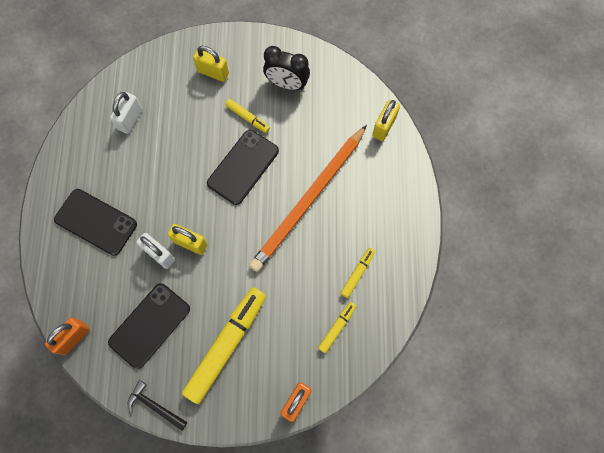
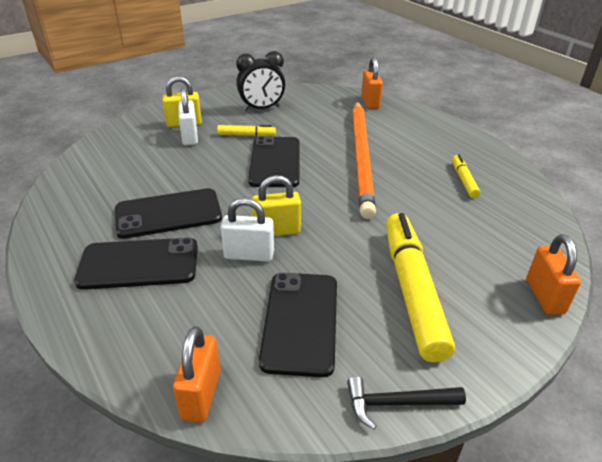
camera: 35 degrees left, 35 degrees down
(130, 119) = (118, 176): white padlock -> white padlock (190, 137)
(138, 183) = (168, 214): none -> black phone
(337, 327) = (498, 221): yellow marker -> none
(384, 127) = (370, 102): yellow padlock -> orange padlock

